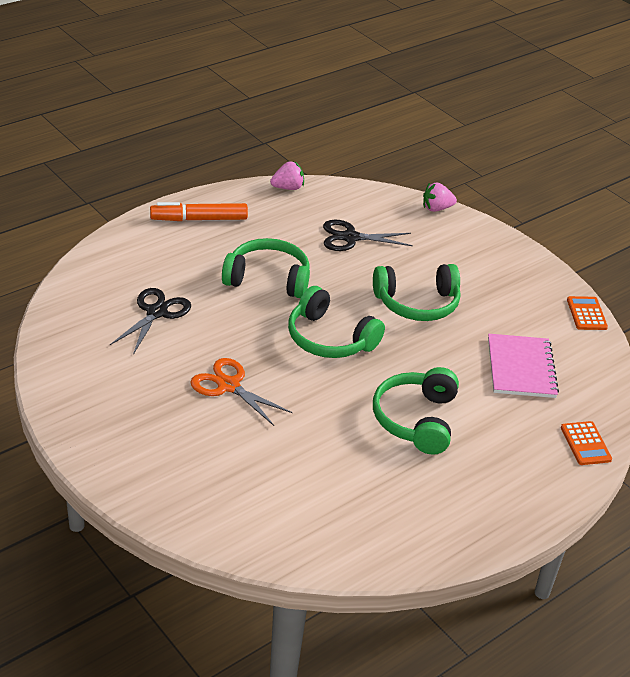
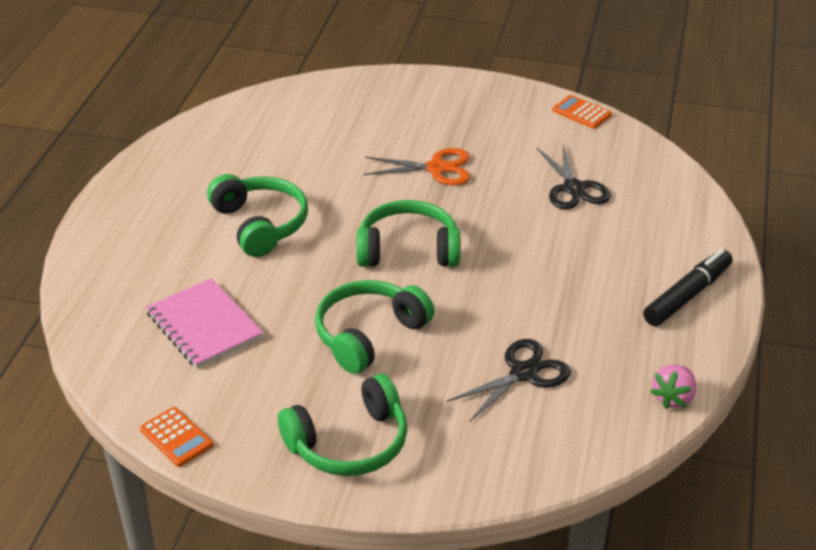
camera: 145 degrees right, 0 degrees up
(199, 219) = (687, 295): orange marker -> black marker
(268, 279) = (534, 273): green headphones -> green headphones (349, 443)
(436, 208) = (483, 488): pink strawberry -> none
(585, 444) = (91, 285): orange calculator -> orange calculator (581, 112)

